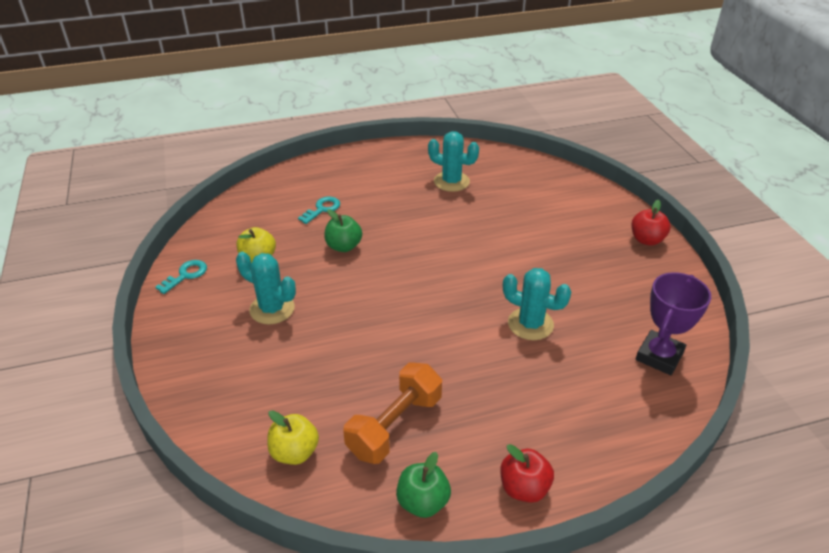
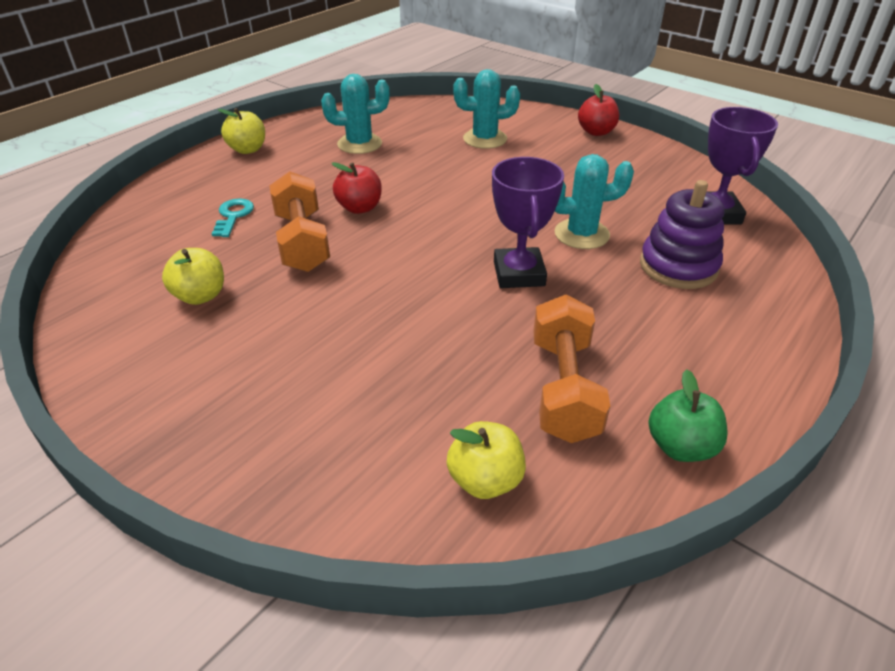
camera: 35 degrees left, 0 degrees up
(186, 275) = (107, 356): turquoise key -> none
(272, 309) = (279, 340): turquoise cactus -> turquoise cactus (485, 139)
(344, 246) = (302, 242): green apple -> orange dumbbell
(375, 159) = (248, 149): none -> yellow apple
(453, 333) = (519, 273): none -> purple trophy
(524, 488) = (750, 377): red apple -> red apple (359, 208)
(573, 384) = (678, 266): none -> purple stacking toy

